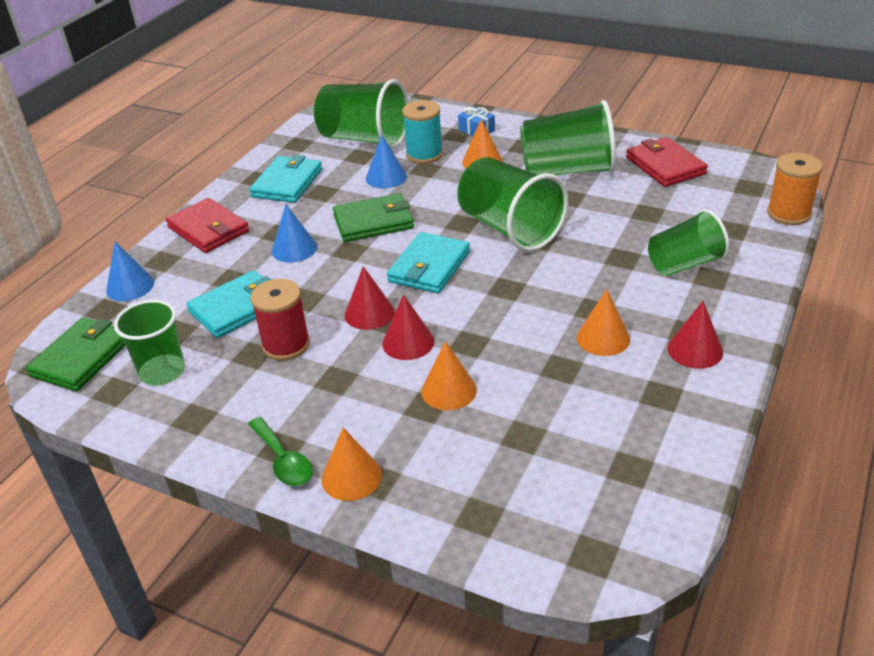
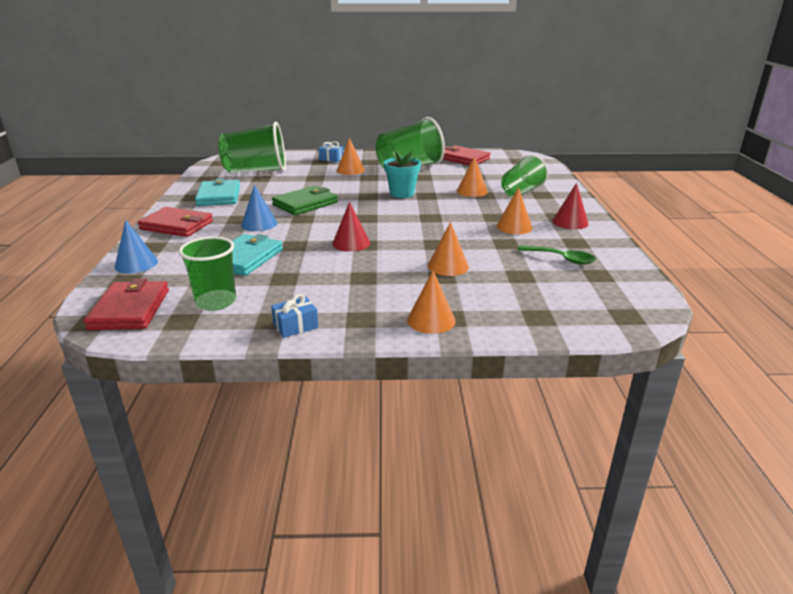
camera: 30 degrees left, 10 degrees down
(82, 358) = (130, 309): green wallet -> red wallet
(209, 436) = (295, 326): none -> blue gift
(283, 460) = (370, 324): green spoon -> green spoon (561, 259)
(286, 345) = (305, 268): red spool -> none
(386, 177) = (291, 184): blue cone -> none
(408, 342) = (394, 251): red cone -> none
(424, 155) = (307, 172): turquoise spool -> none
(429, 267) = (368, 216): turquoise wallet -> none
(510, 229) = (402, 193): green cup -> turquoise flower pot
(611, 246) = (472, 191): none -> orange cone
(788, 214) = (550, 167): orange spool -> none

